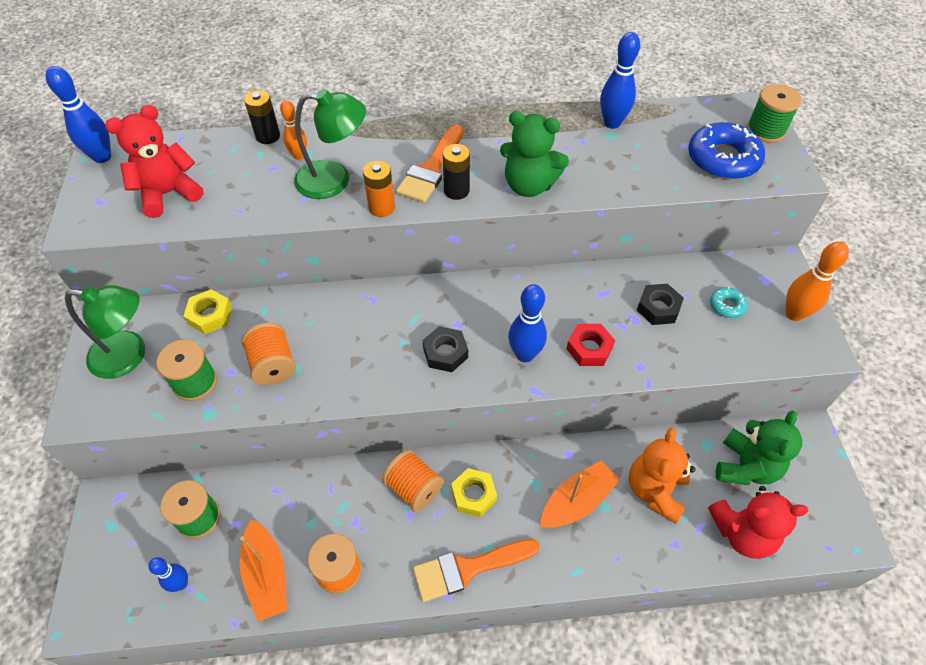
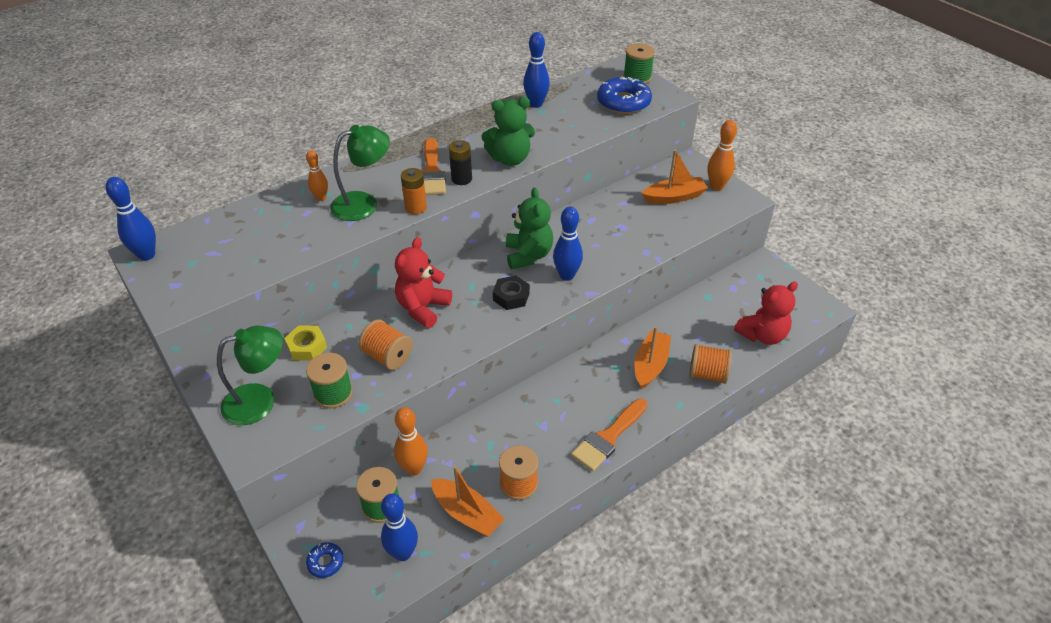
camera: 30 degrees left, 10 degrees down
(112, 551) = (325, 562): none -> blue donut
(168, 194) = (233, 258): red teddy bear -> red teddy bear (423, 308)
(181, 583) = (403, 553): blue bowling pin -> blue bowling pin, size x1.56
(254, 492) = (414, 468): none -> orange bowling pin
(268, 136) = (283, 194): black battery -> none
(414, 488) = (534, 409): orange spool -> orange spool (707, 374)
(473, 495) = (579, 393): yellow nut -> none
(589, 348) = (606, 255): red nut -> none
(655, 490) = (694, 336): orange teddy bear -> none
(658, 308) = (633, 215): black nut -> none
(727, 306) = (674, 197): turquoise donut -> orange boat
(745, 467) = (739, 298): green teddy bear -> green teddy bear (528, 255)

